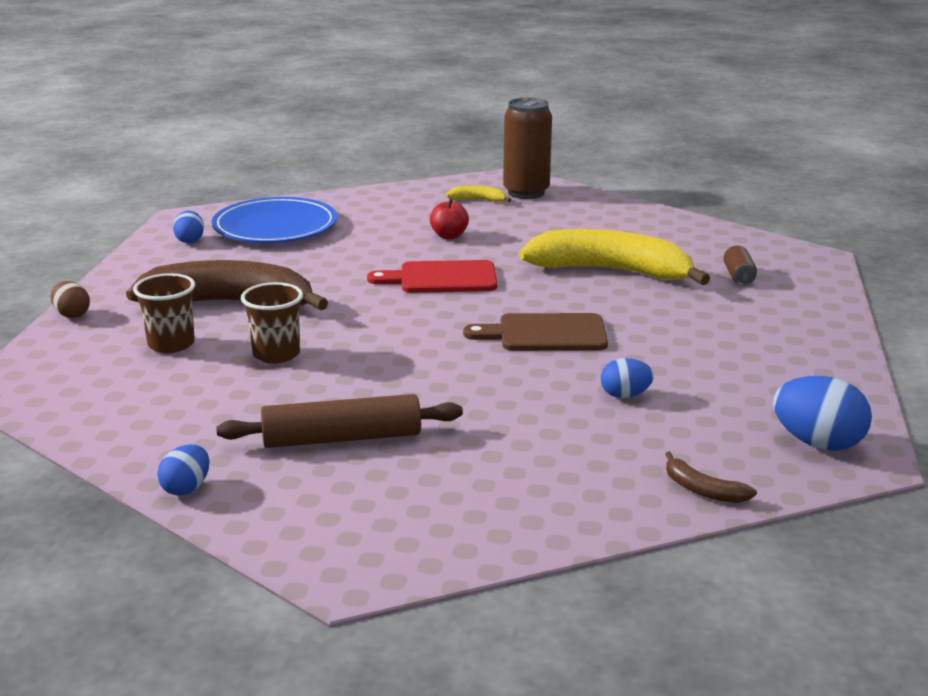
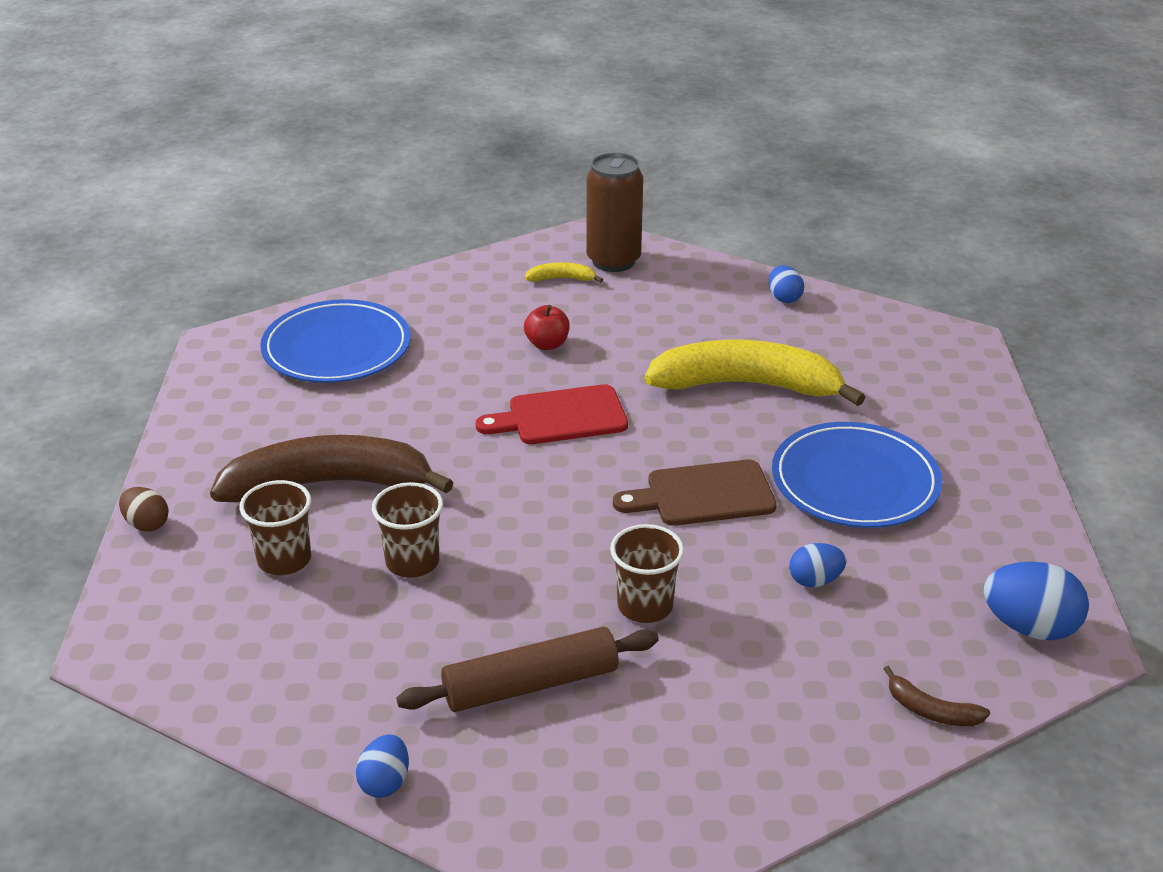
camera: 10 degrees left, 10 degrees up
(190, 240) = (242, 382): blue egg -> blue egg (784, 298)
(464, 398) = (645, 606): none -> brown cup
(685, 336) = (855, 481): none -> blue plate
(738, 276) = (887, 379): brown can -> none

